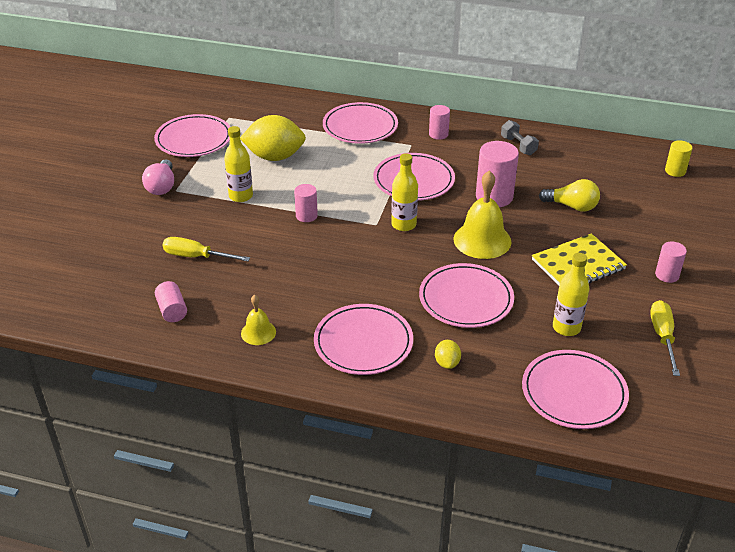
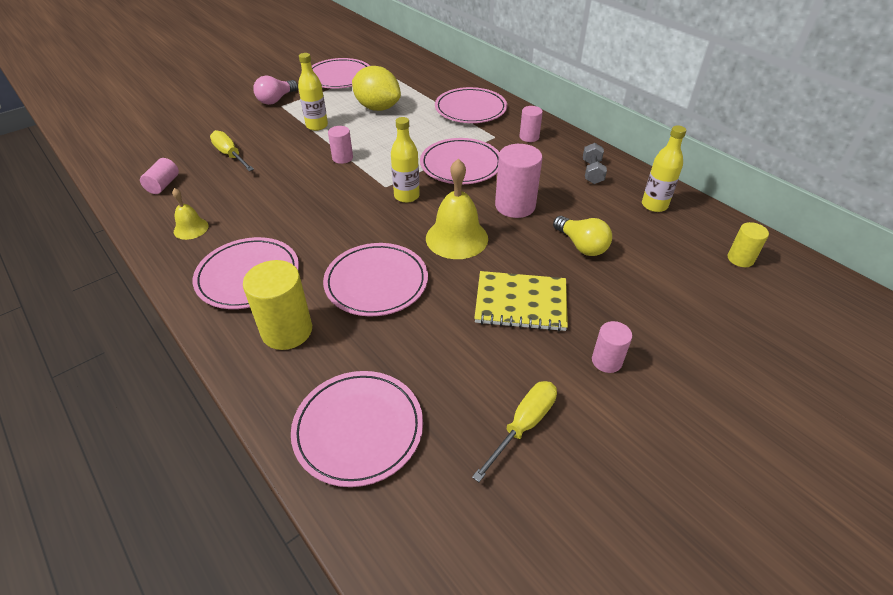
camera: 35 degrees right, 5 degrees up
(447, 363) = (287, 331): yellow lemon -> yellow cylinder
(566, 327) = (433, 358): yellow bottle -> yellow bottle (654, 205)

